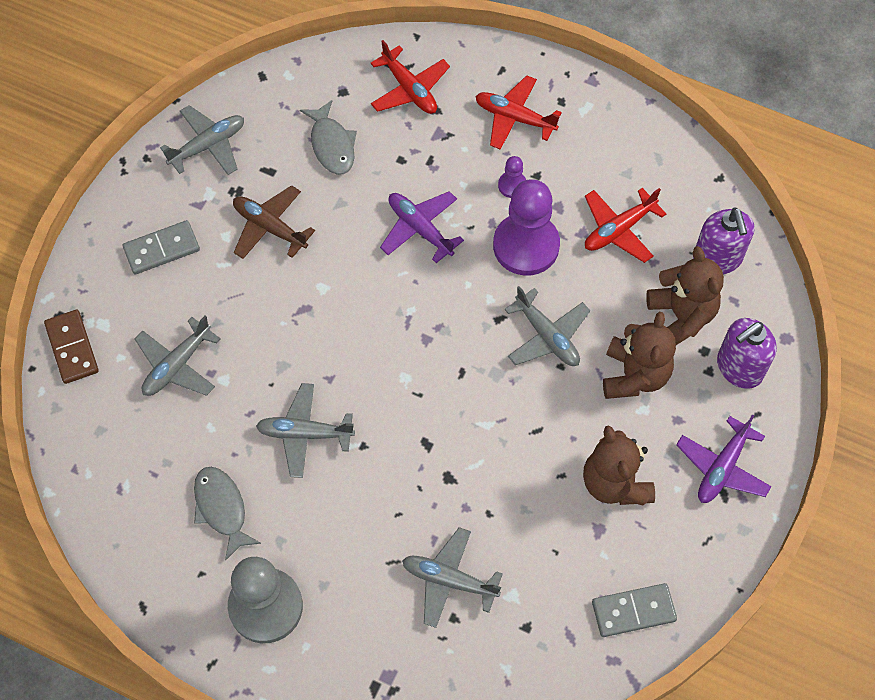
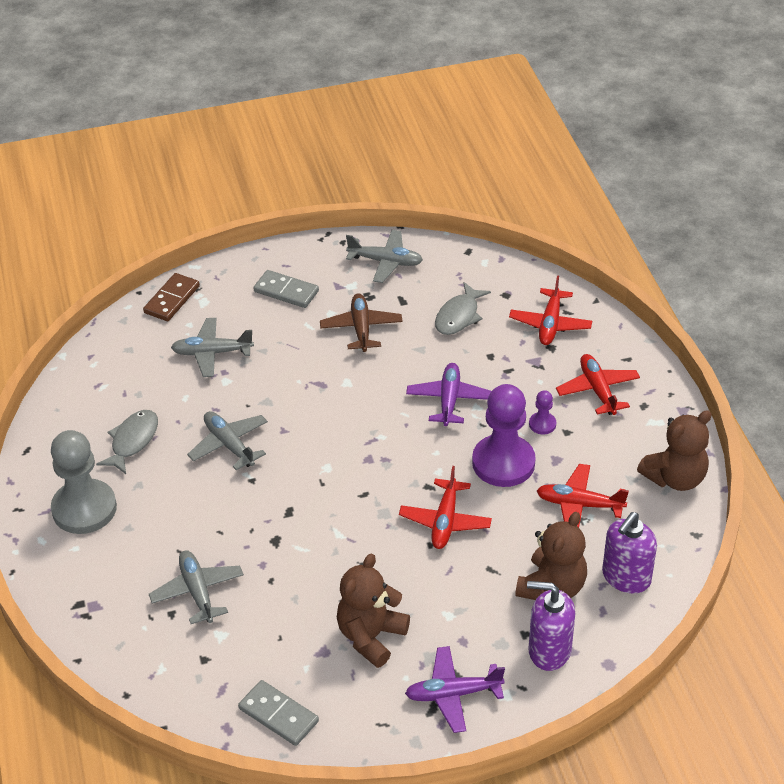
camera: 50 degrees right, 20 degrees down
(547, 336) = (445, 521): grey plane -> red plane
(634, 375) = (470, 591): brown teddy bear -> brown teddy bear (675, 478)

